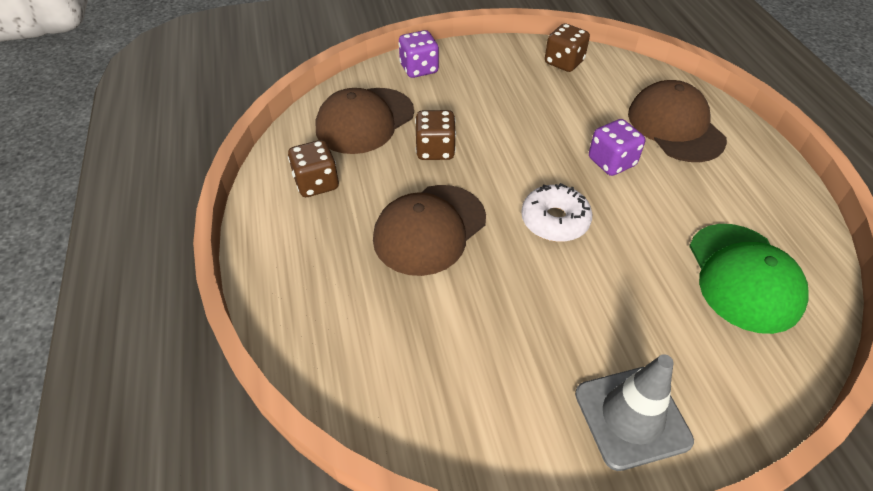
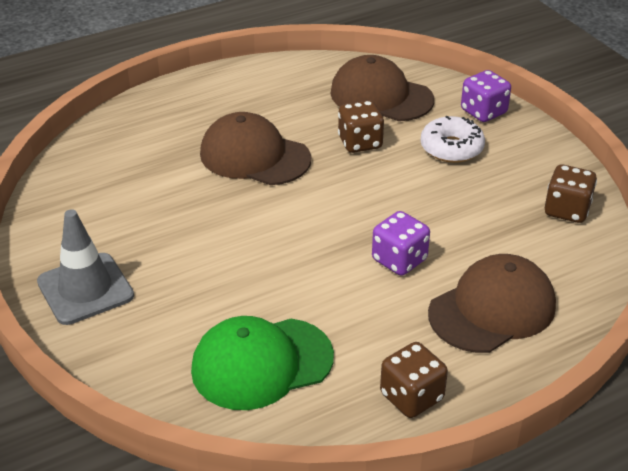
camera: 75 degrees right, 10 degrees down
(316, 183) = (286, 89): brown dice -> brown dice (411, 397)
(554, 220) = (293, 227): white donut -> white donut (451, 148)

